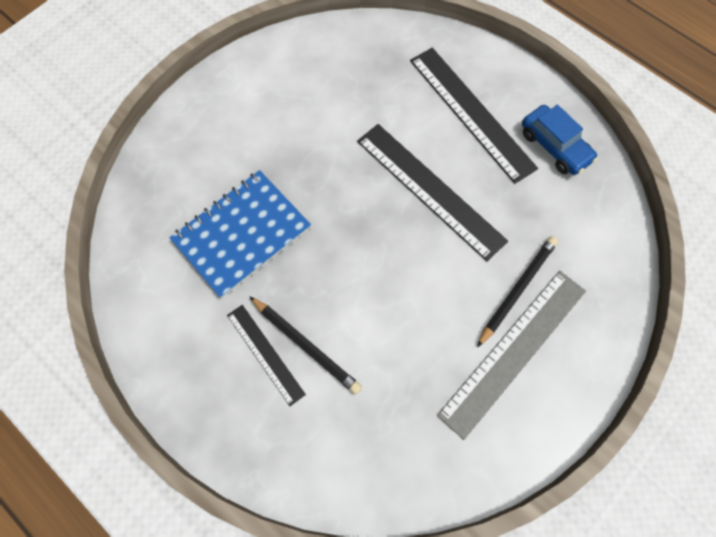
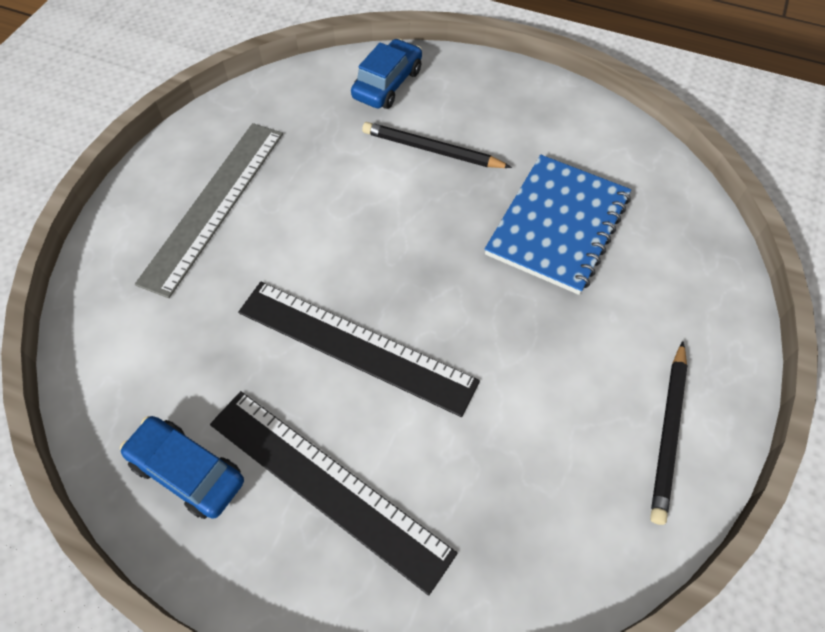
camera: 160 degrees right, 10 degrees down
(265, 354) = (468, 133): black ruler -> none
(314, 449) = (387, 84): none -> blue car
(518, 290) = (218, 263): black pencil -> black pencil (667, 433)

